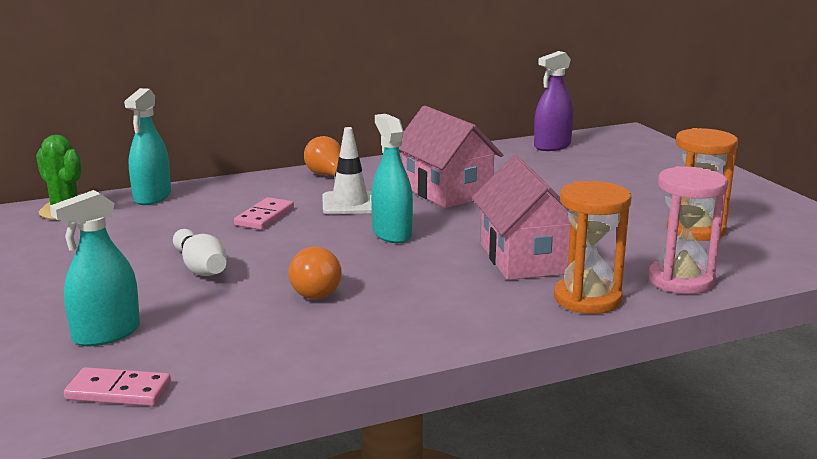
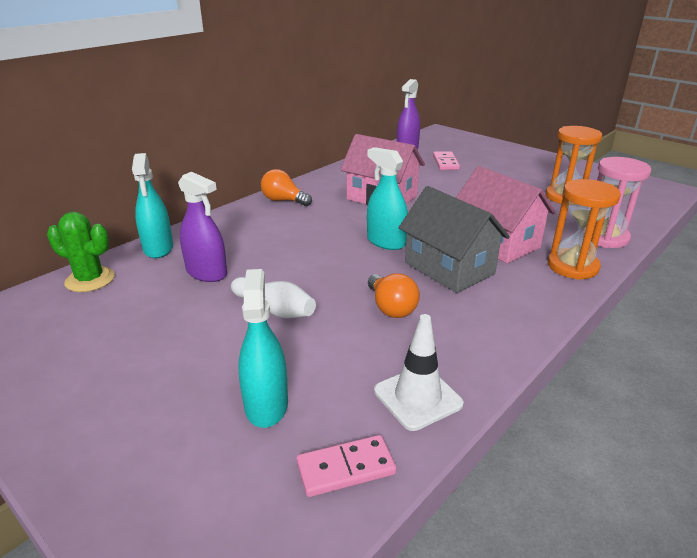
camera: 25 degrees left, 10 degrees up
(106, 334) = (266, 405): turquoise spray bottle -> turquoise spray bottle turned 150 degrees clockwise
(173, 225) = (206, 273): none -> purple spray bottle
(264, 217) = (274, 247): pink domino -> pink domino (445, 163)
(350, 203) = (326, 221): white traffic cone -> white traffic cone (418, 397)
(430, 271) = (449, 268): none -> grey house

